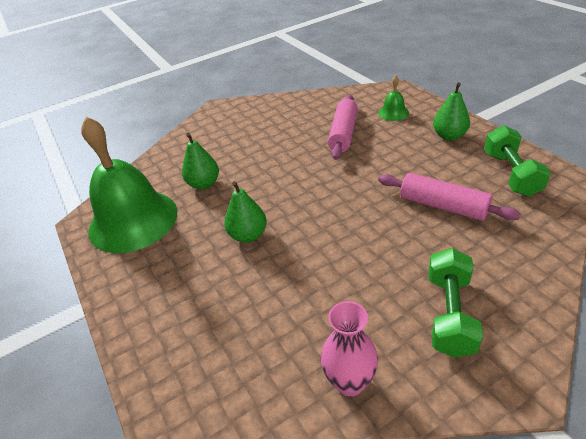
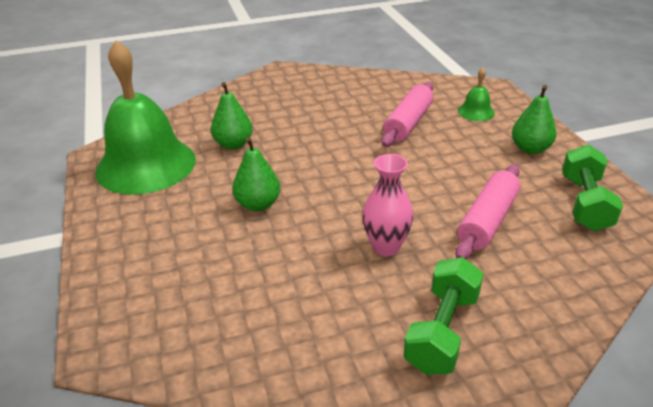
camera: 10 degrees right, 5 degrees down
(349, 382) = (301, 370): pink vase -> pink vase (386, 247)
(443, 206) = (487, 220): pink rolling pin -> pink rolling pin turned 75 degrees clockwise

